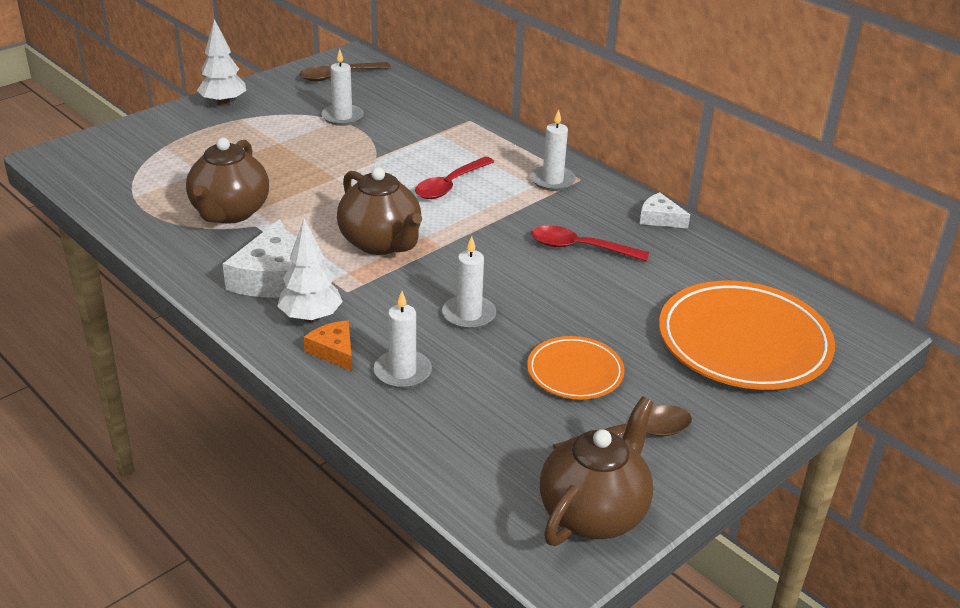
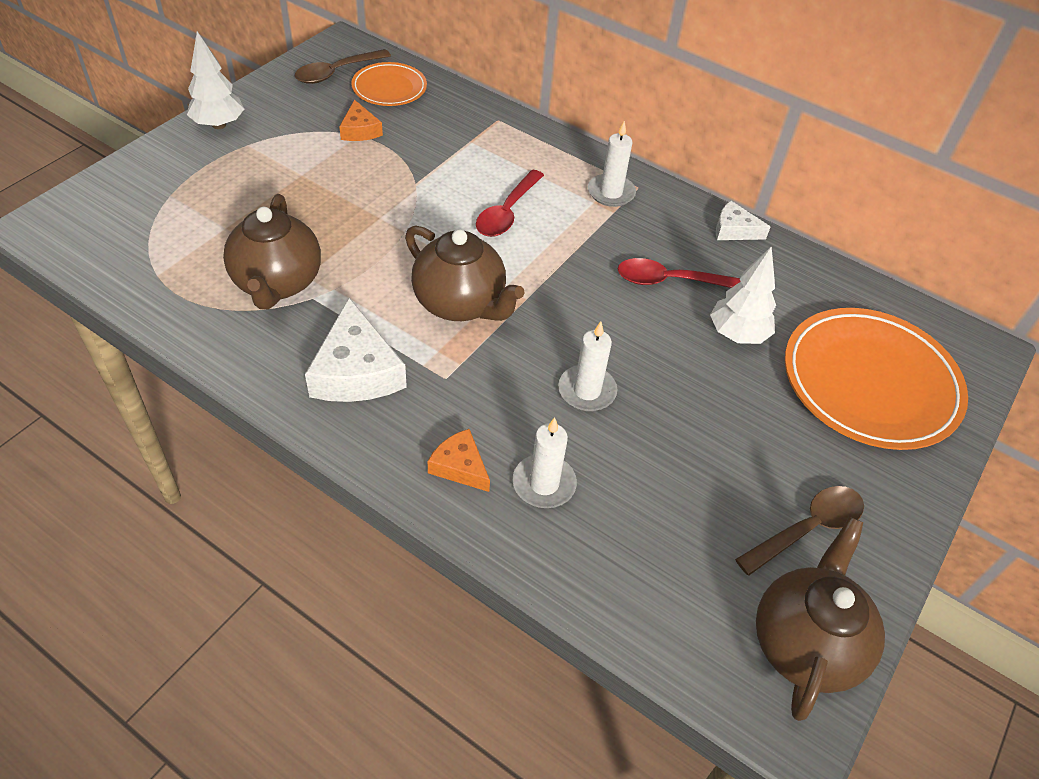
camera: 15 degrees left, 15 degrees up
(311, 317) = (418, 422): white tree -> white tree (737, 334)
(342, 117) = (360, 130): white candle -> orange cheese
(575, 372) = (721, 452): orange plate -> orange plate (389, 88)

